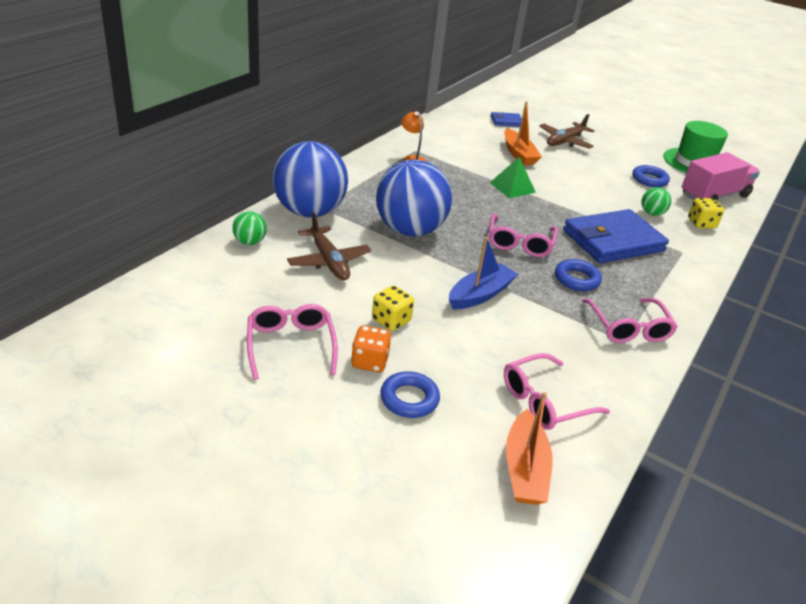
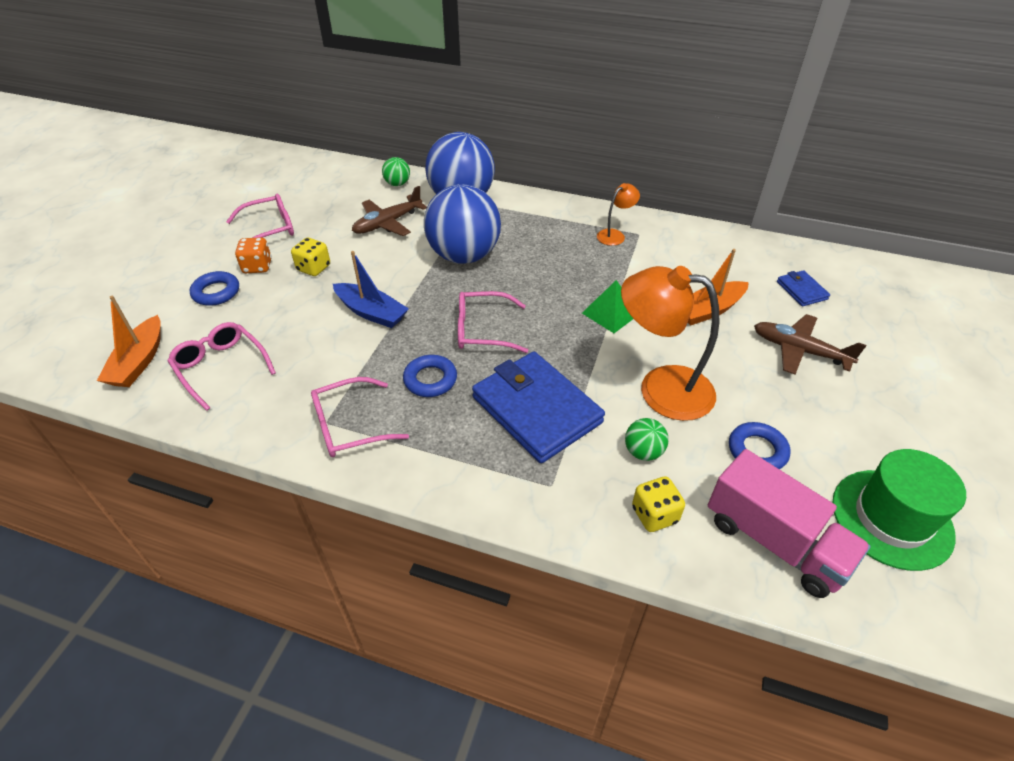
camera: 80 degrees right, 10 degrees up
(524, 469) = (139, 361): orange boat -> orange boat turned 75 degrees counterclockwise
(595, 192) = (660, 388): none -> orange lamp

